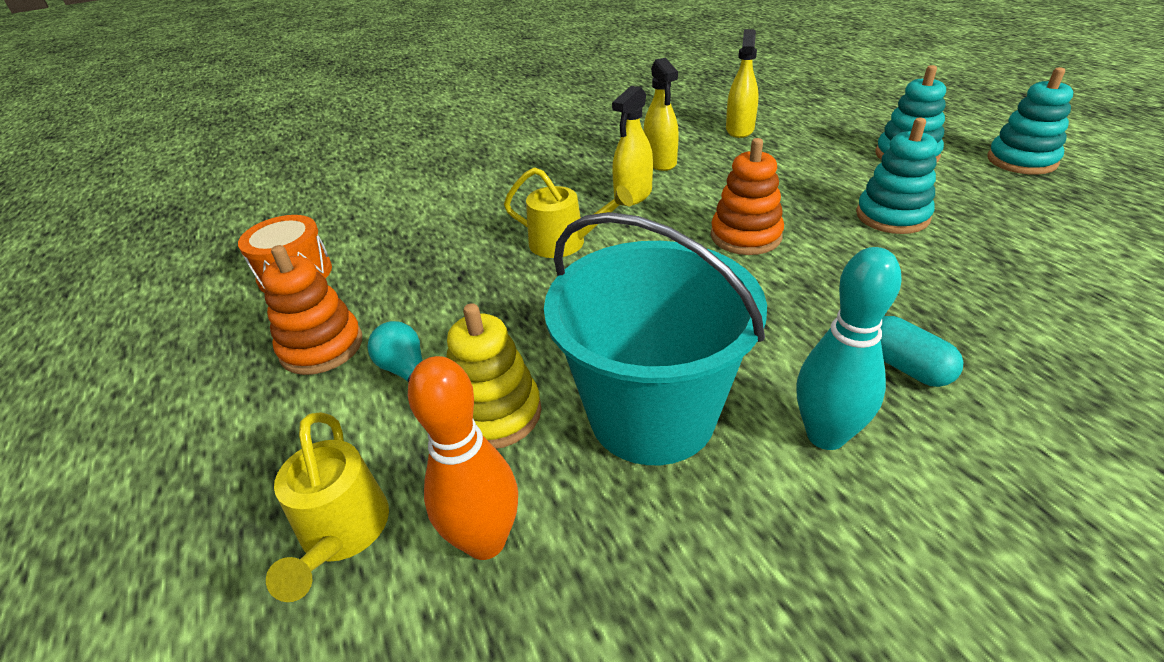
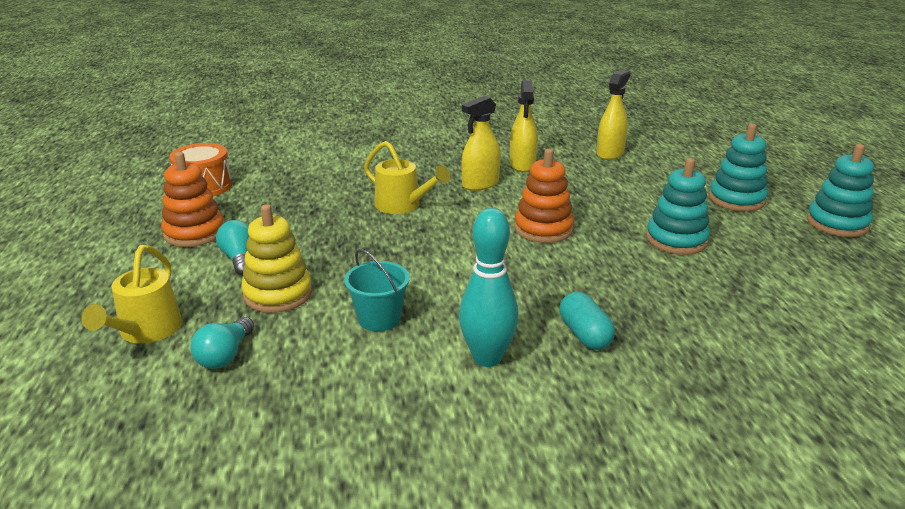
camera: 15 degrees right, 10 degrees down
(485, 541) = (225, 355): orange bowling pin -> turquoise light bulb
(652, 414) = (379, 319): turquoise bucket -> turquoise bucket, size x0.45

